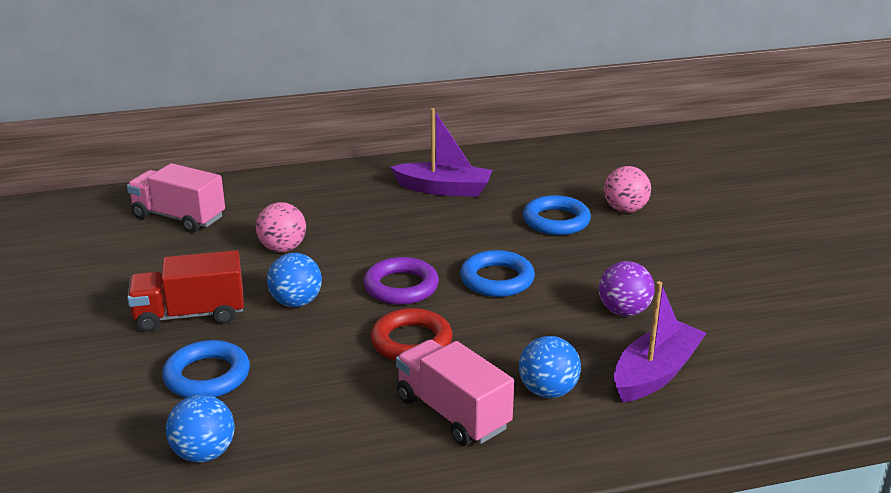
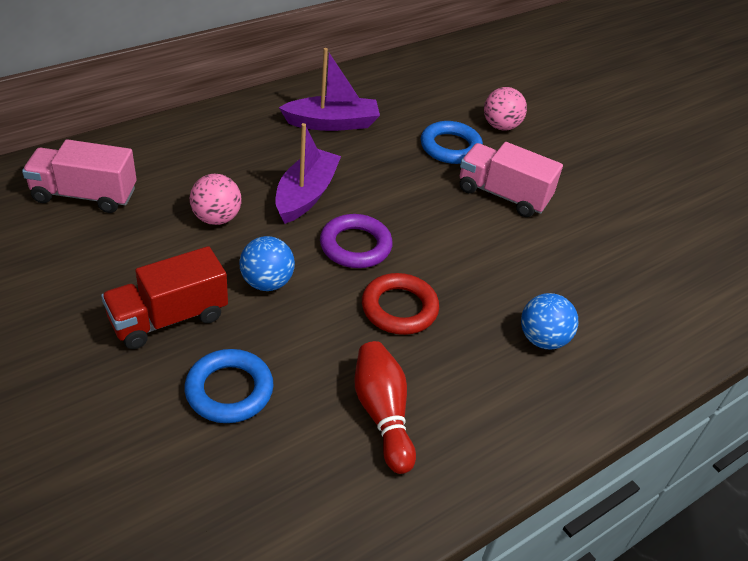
camera: 25 degrees left, 15 degrees up
(204, 453) = (279, 484): blue ball -> none
(337, 420) = (382, 414): none -> red bowling pin
(453, 413) = (478, 381): pink truck -> pink truck (503, 195)
(497, 279) = (435, 222): blue ring -> none
(624, 311) = (557, 239): purple ball -> none
(655, 373) = (615, 302): purple boat -> purple boat (306, 195)

